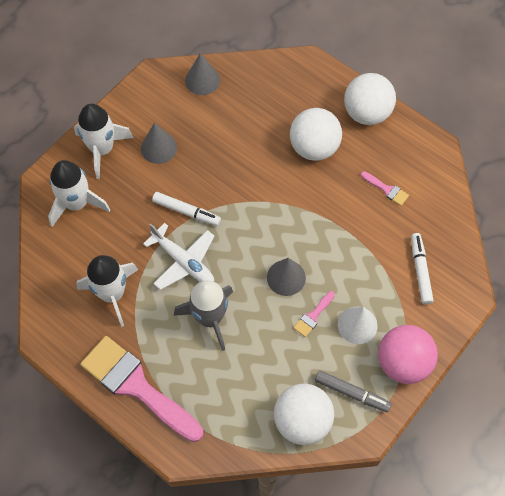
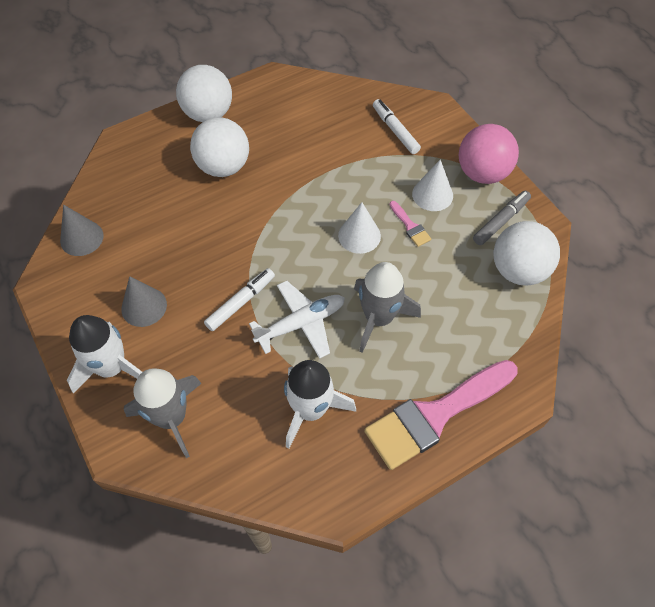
camera: 70 degrees left, 5 degrees down
(76, 203) = (171, 418): white rocket -> grey rocket
(286, 277) = (359, 235): grey cone -> white cone
(386, 189) = (300, 126): pink brush -> none
(420, 271) = (395, 130): white marker -> white marker turned 45 degrees clockwise

